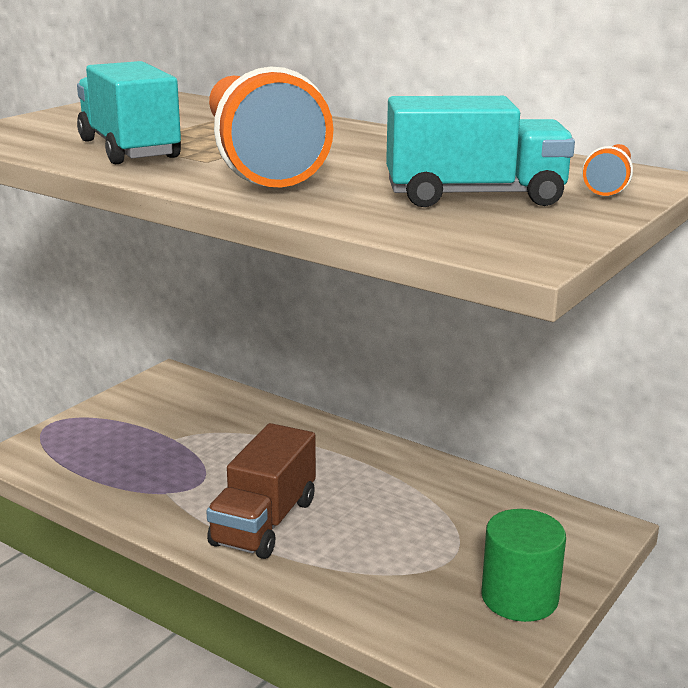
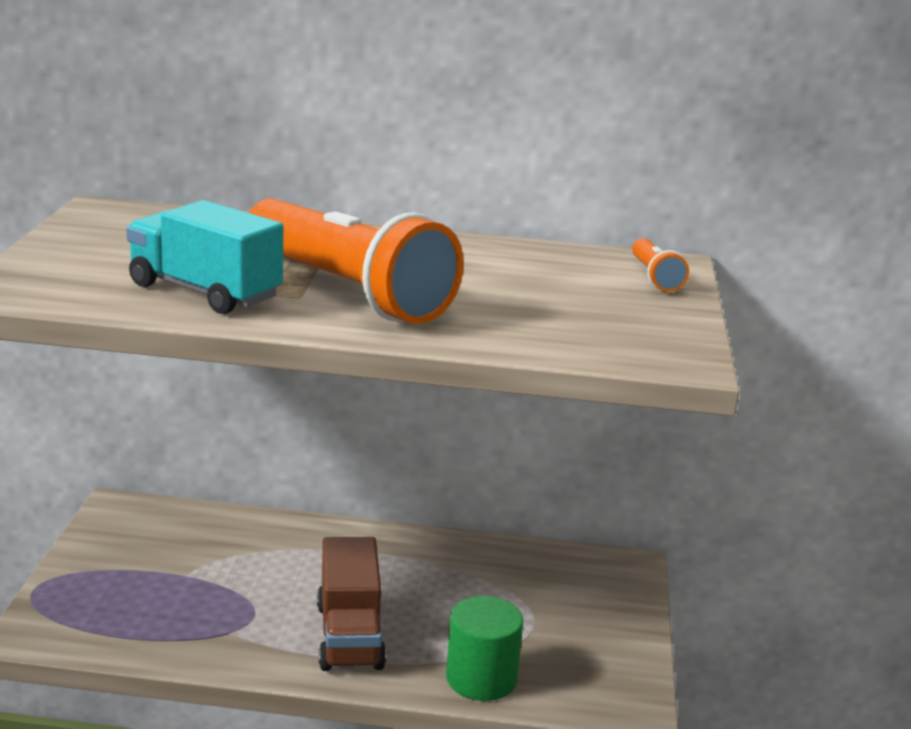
camera: 30 degrees left, 0 degrees up
(474, 196) = (576, 306): turquoise truck -> none
(519, 597) = (610, 642): green cylinder -> green cylinder (481, 678)

